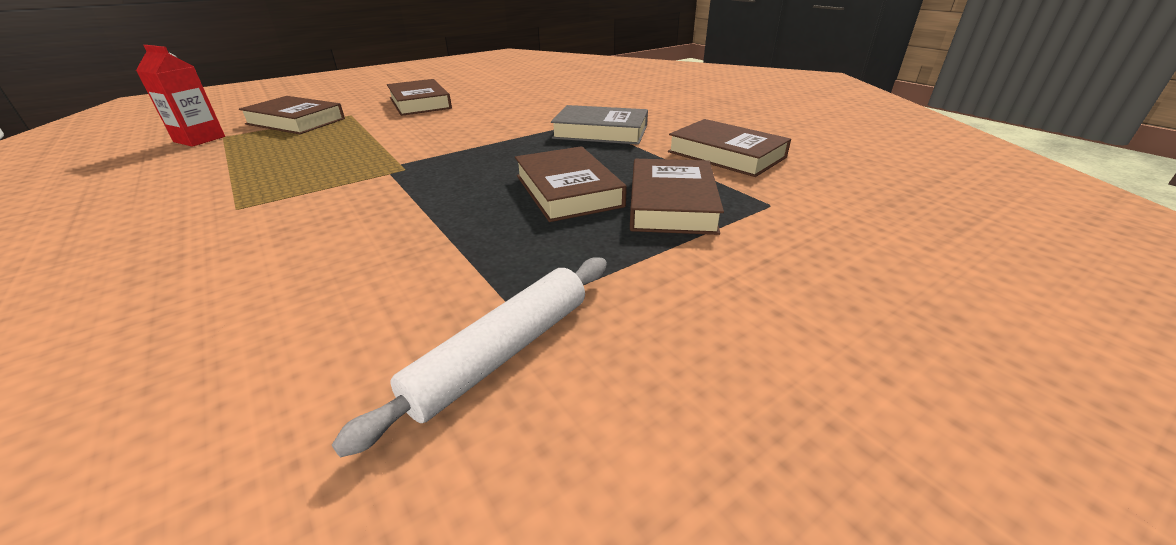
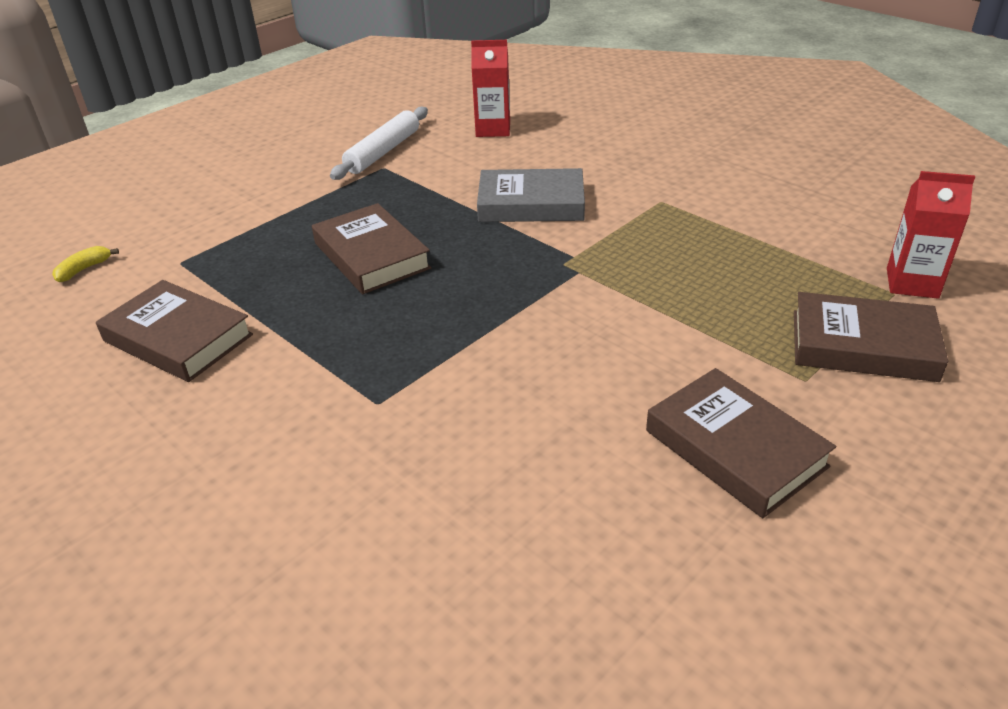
camera: 170 degrees right, 5 degrees up
(243, 389) = (493, 129): none -> red carton
(600, 132) = (343, 376): grey book -> grey book (531, 204)
(671, 203) = (272, 252): brown book -> none
(878, 208) = (84, 269): none -> yellow banana

